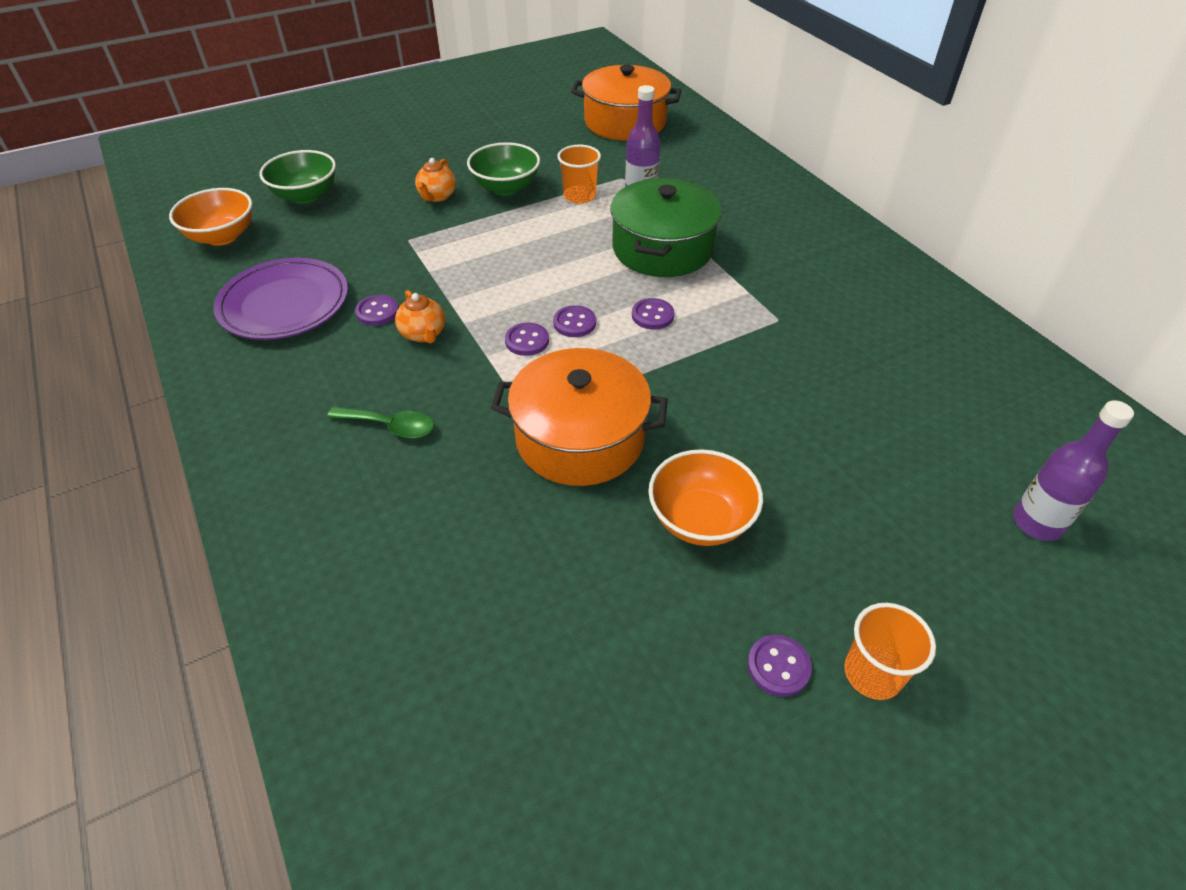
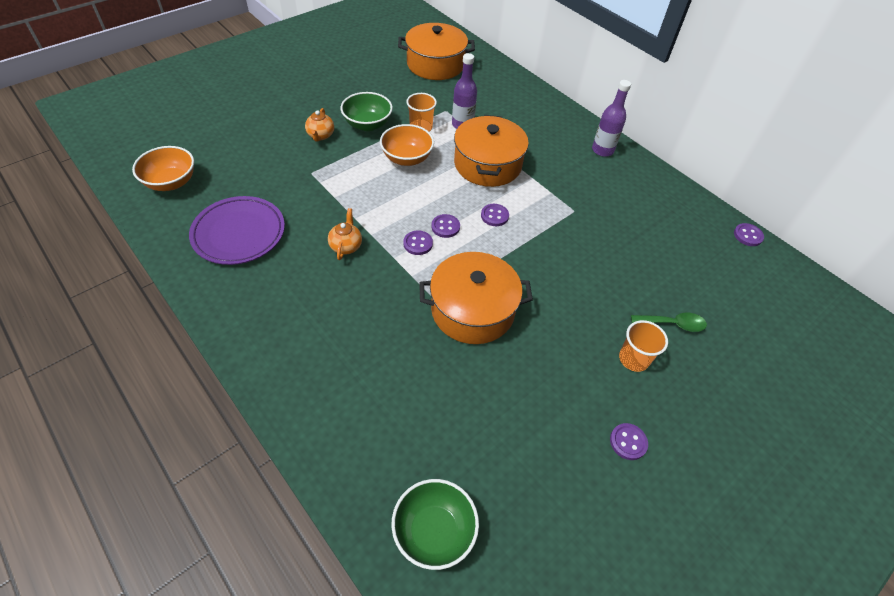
camera: 15 degrees left, 5 degrees up
(306, 196) = (223, 143): green bowl -> green bowl (434, 531)
(377, 312) = (308, 232): purple button -> purple button (748, 235)
(390, 426) = (346, 318): green spoon -> green spoon (673, 324)
(423, 334) = (346, 246): orange teapot -> orange teapot turned 135 degrees counterclockwise
(662, 248) = (487, 164): green pot -> orange pot
(700, 519) = (561, 356): orange bowl -> orange bowl (407, 158)
(872, 673) = (680, 437): orange cup -> orange cup (633, 359)
(1037, 523) = (749, 330): purple bottle -> purple bottle (602, 150)

